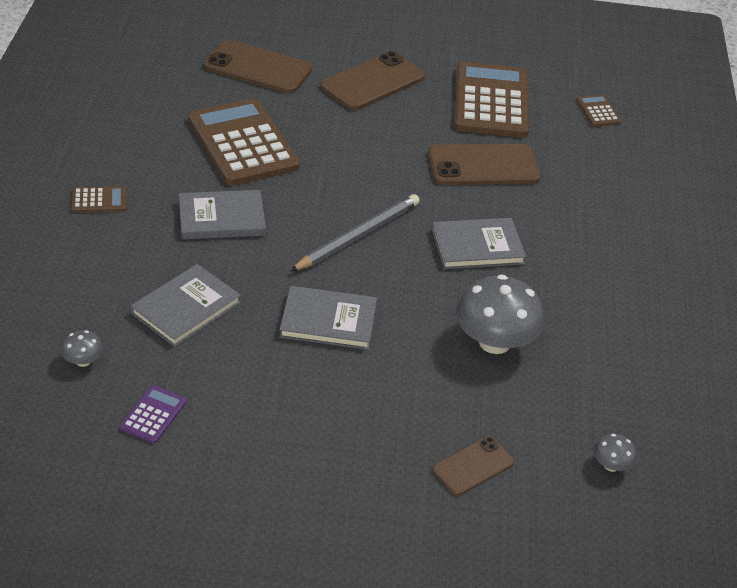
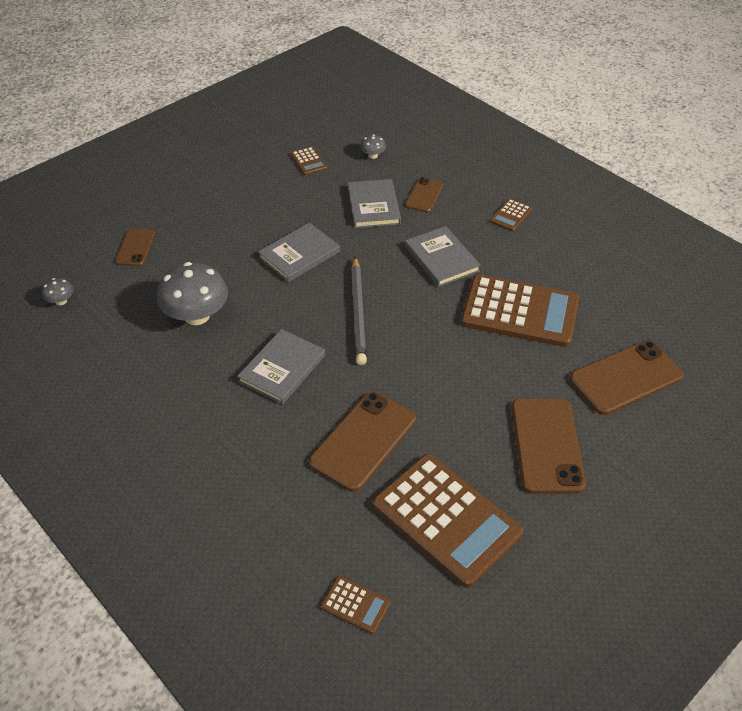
camera: 135 degrees right, 5 degrees up
(125, 278) = (424, 195): none -> brown phone
(153, 415) = (308, 161): purple calculator -> brown calculator
(221, 218) = (441, 259): grey book -> grey book turned 60 degrees counterclockwise

